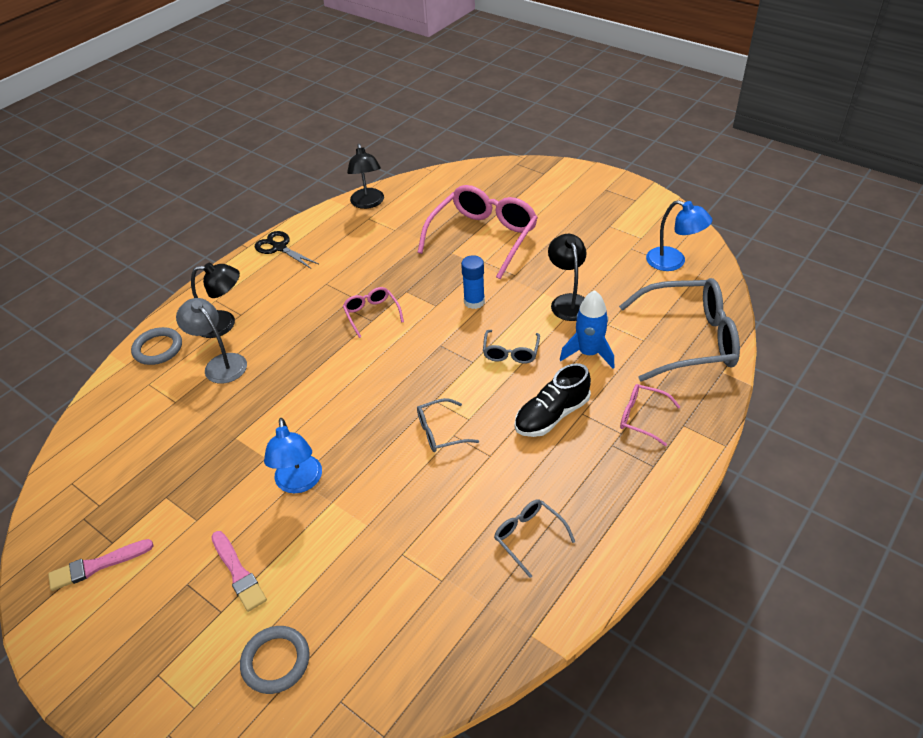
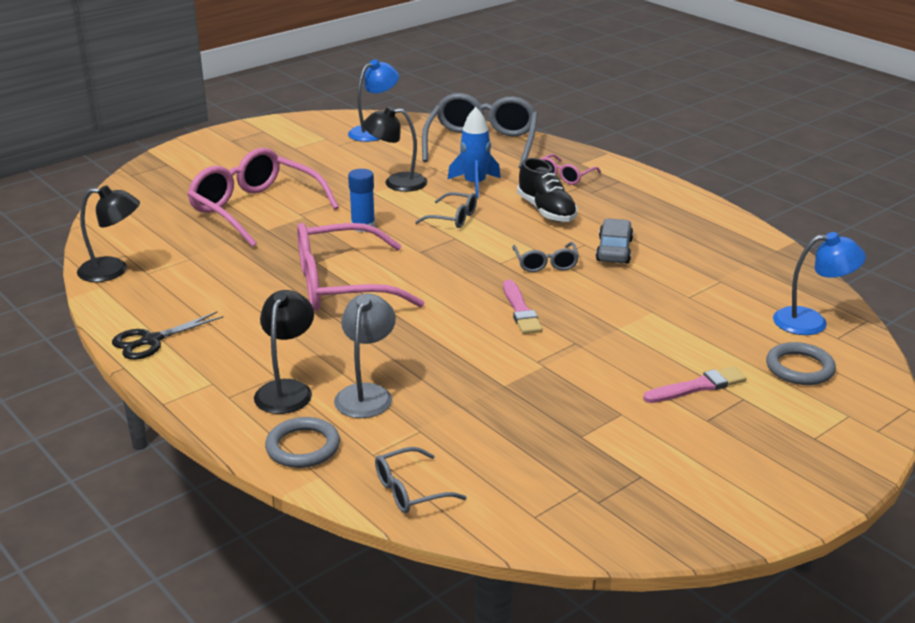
camera: 80 degrees left, 15 degrees down
(97, 565) = (673, 485): pink brush -> pink brush (520, 310)
(220, 364) = (366, 394): grey lamp -> grey lamp turned 135 degrees clockwise
(299, 483) = (587, 345): blue lamp -> blue lamp (811, 322)
(372, 314) = (342, 285): pink glasses -> pink glasses, size x2.12
(483, 481) = (614, 250): none -> grey car
(529, 537) = (681, 238): grey glasses -> grey glasses (410, 490)

